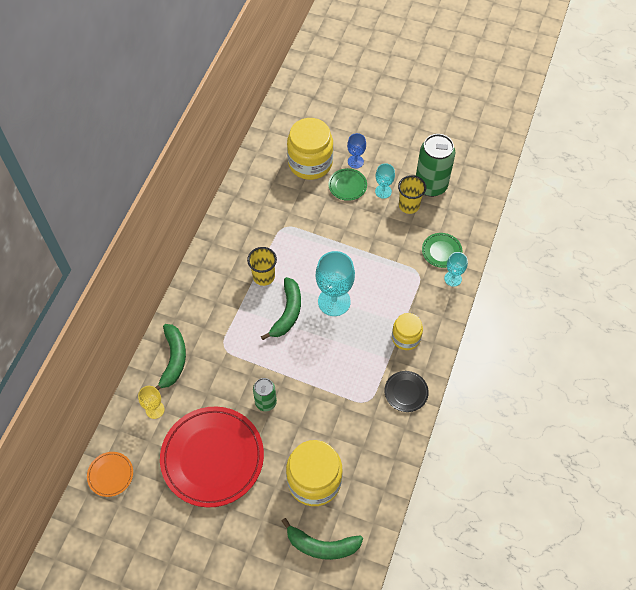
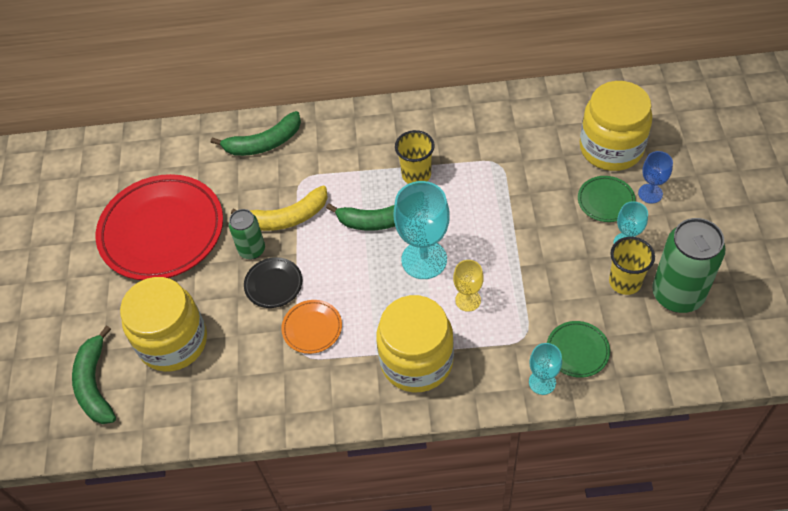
camera: 70 degrees right, 5 degrees down
(110, 475) = (108, 154): orange plate -> orange plate (312, 328)
(155, 410) = (197, 155): yellow goblet -> yellow goblet (468, 300)
(251, 369) = (287, 217): none -> yellow banana
(406, 338) = (416, 361): yellow jar -> yellow jar, size x1.71
(406, 392) = (337, 394): black plate -> black plate (273, 284)

